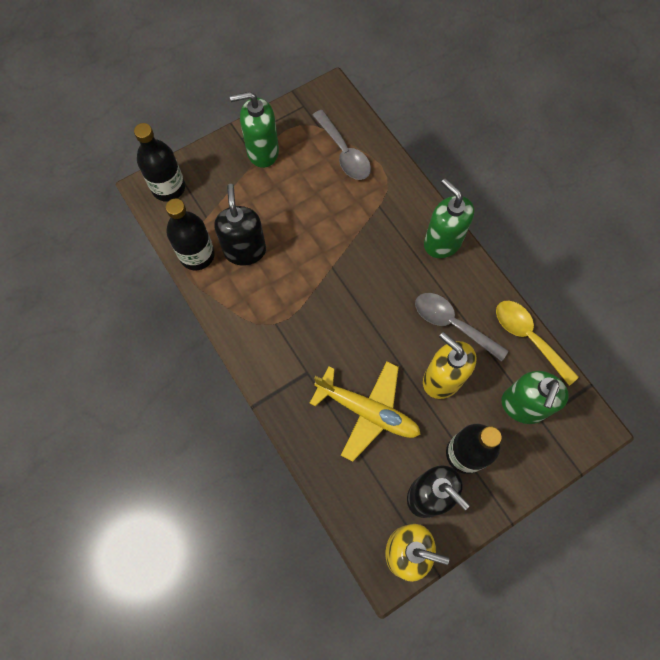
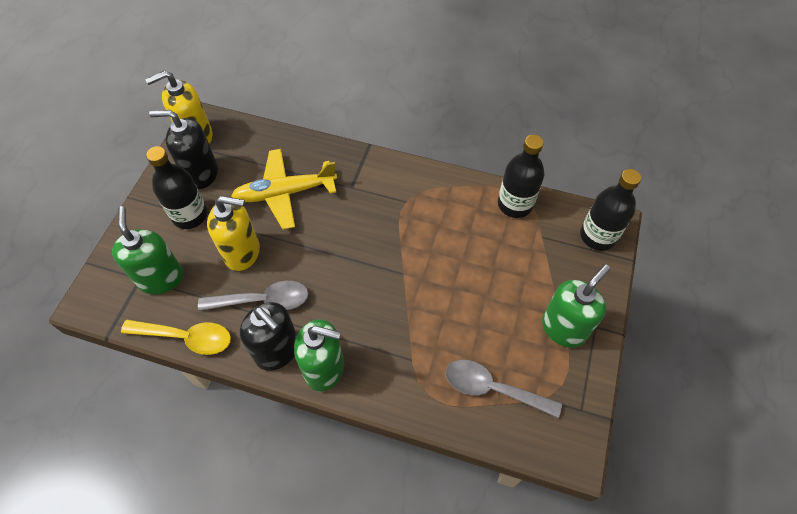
camera: 140 degrees right, 10 degrees down
(245, 250) = (484, 234): black soap dispenser -> black soap dispenser (277, 350)

